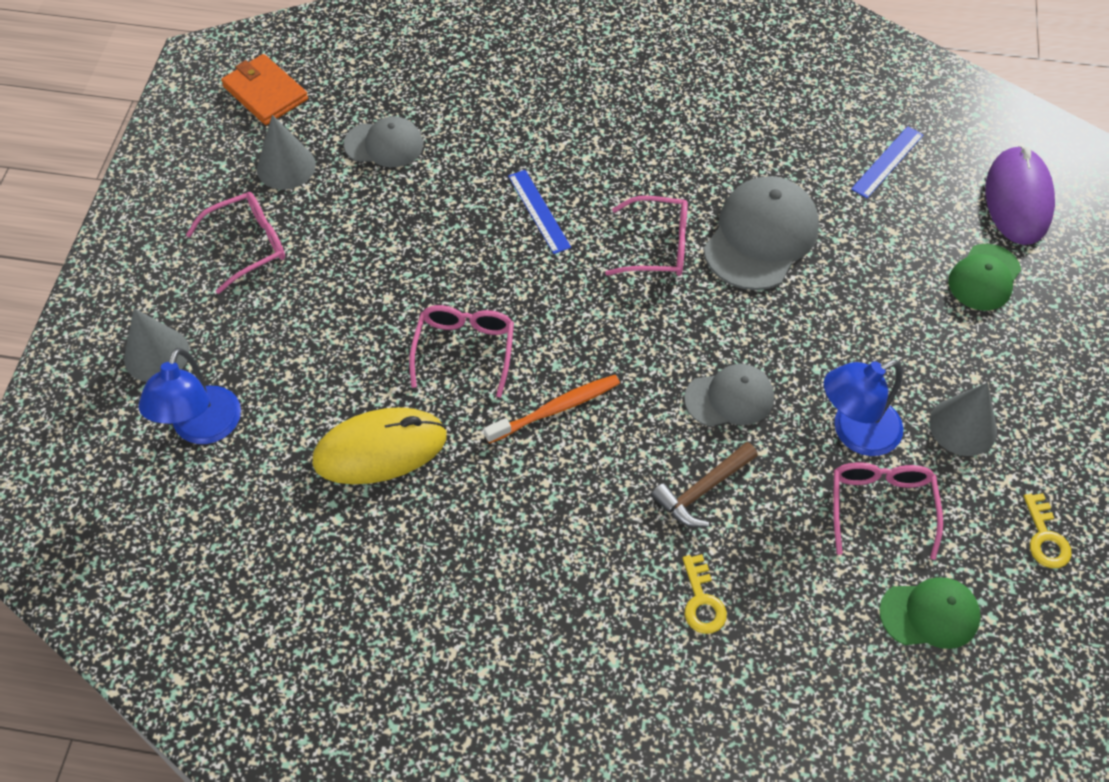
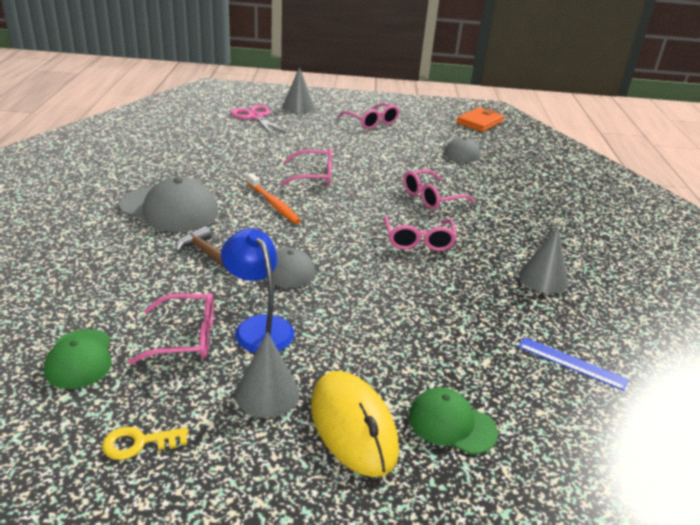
camera: 80 degrees right, 25 degrees down
(202, 429) = (255, 117): blue lamp -> pink scissors
(286, 166) = (430, 128): grey cone -> grey cone (543, 278)
(380, 449) = (243, 155): yellow mouse -> yellow mouse (353, 426)
(539, 211) = (431, 198): blue ruler -> pink glasses
(702, 601) = (121, 253): yellow key -> none
(761, 237) = (447, 286): grey cap -> grey cap (170, 209)
(1018, 199) = (576, 463): purple mouse -> none

